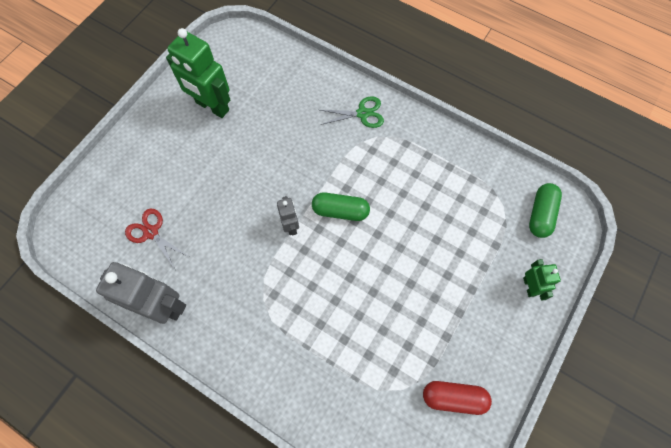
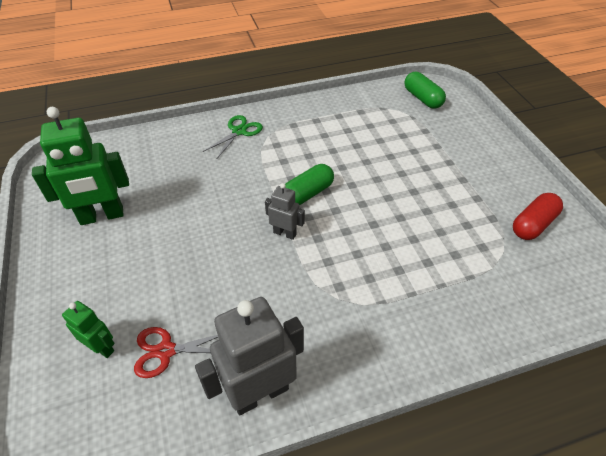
camera: 50 degrees left, 20 degrees down
(529, 286) = (473, 134): green robot -> green robot (102, 347)

